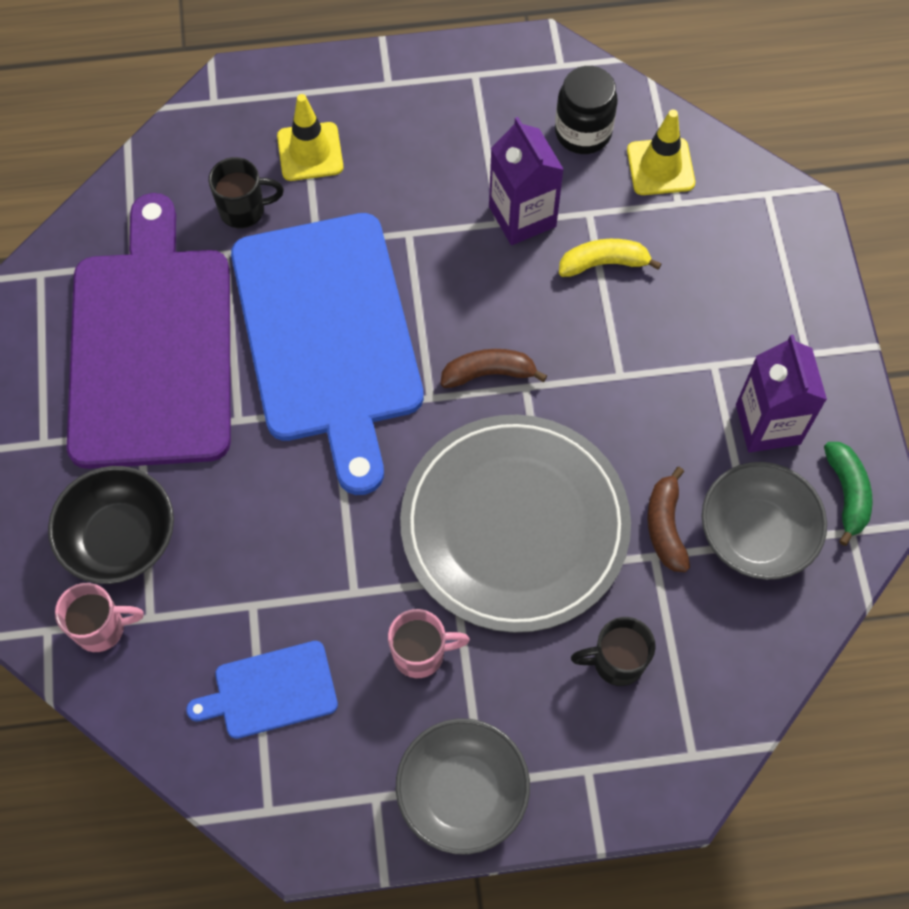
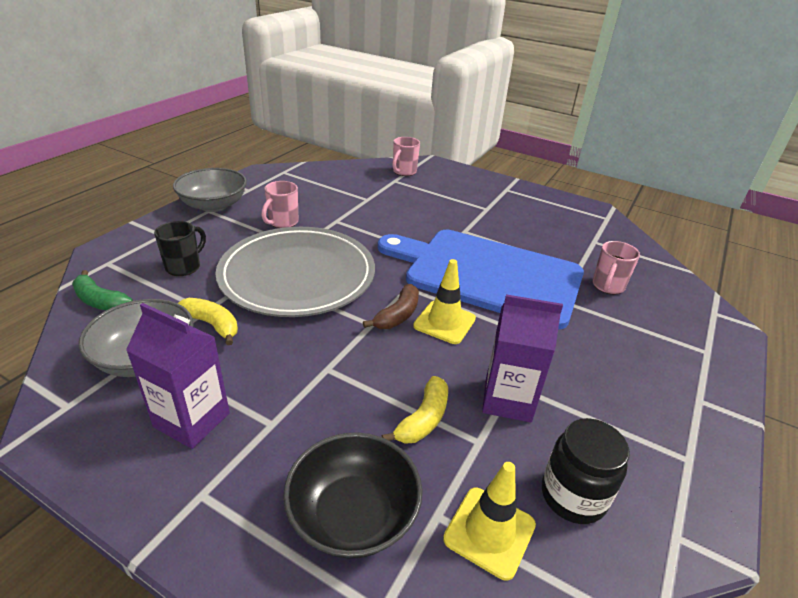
camera: 125 degrees right, 30 degrees down
(120, 538) = (438, 187): black bowl -> black bowl (353, 515)
(152, 347) = (533, 227): purple cutting board -> none
(244, 210) = (607, 286): black mug -> pink mug
(270, 691) = (325, 189): blue cutting board -> none
(310, 152) = (643, 330): yellow traffic cone -> yellow traffic cone (444, 322)
(665, 526) = (212, 325): brown banana -> yellow banana
(847, 494) = (86, 425): green banana -> green banana (100, 301)

